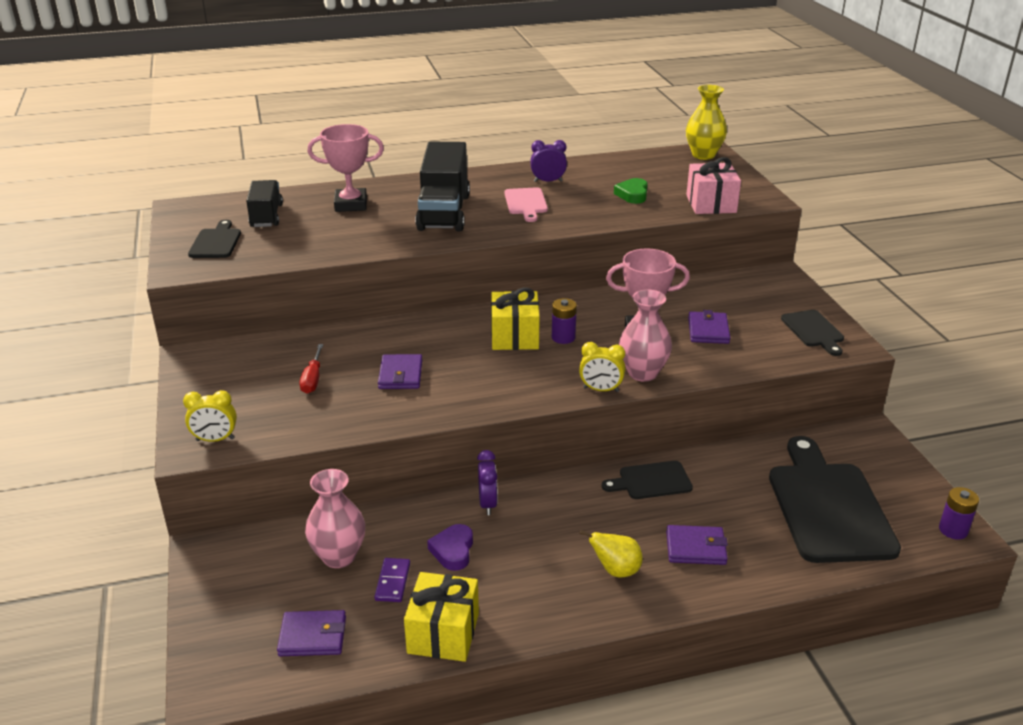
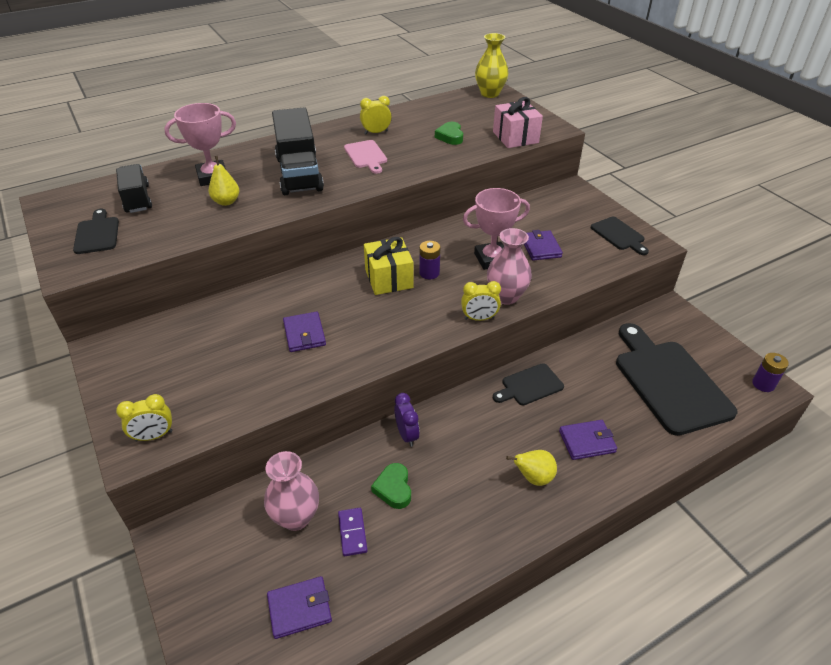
camera: 15 degrees left, 10 degrees up
(312, 379) = (226, 353): red screwdriver -> none
(356, 229) = (226, 202): none -> yellow pear
(443, 633) = (414, 575): yellow gift -> none
(453, 551) = (393, 488): purple heart -> green heart
(548, 181) = (376, 132): purple clock -> yellow clock

